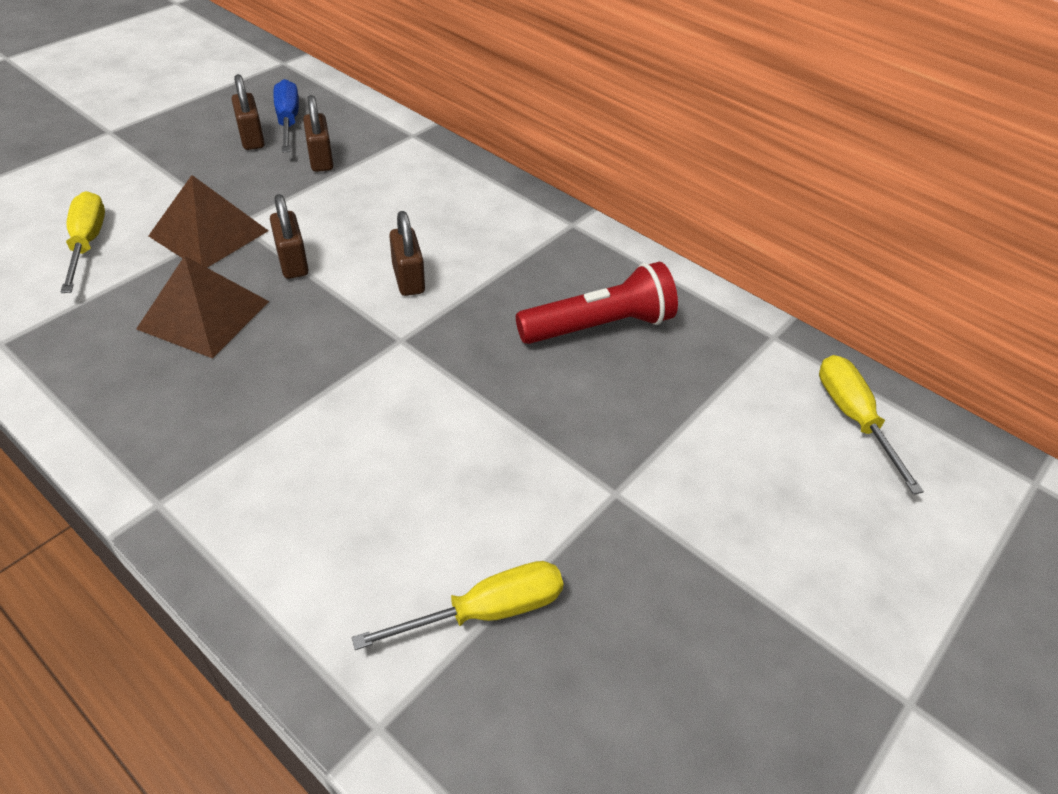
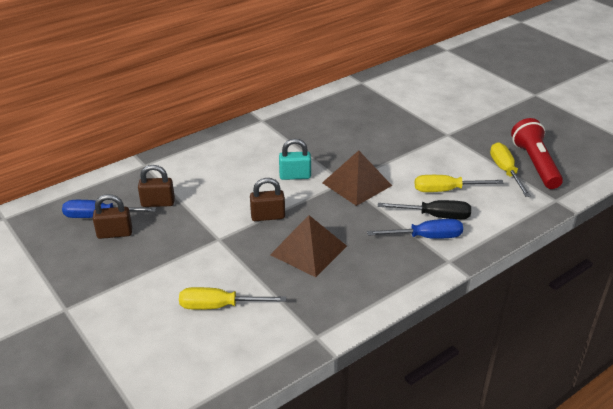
camera: 75 degrees left, 10 degrees down
(209, 233) = (226, 250): brown pyramid -> brown pyramid (357, 184)
(232, 465) = (426, 237): none -> blue screwdriver
(300, 477) = (435, 216): none -> black screwdriver
(408, 279) = (295, 176): brown padlock -> turquoise padlock
(599, 326) = (346, 123): red flashlight -> red flashlight (535, 164)
(853, 417) = (412, 75): yellow screwdriver -> yellow screwdriver (446, 190)

